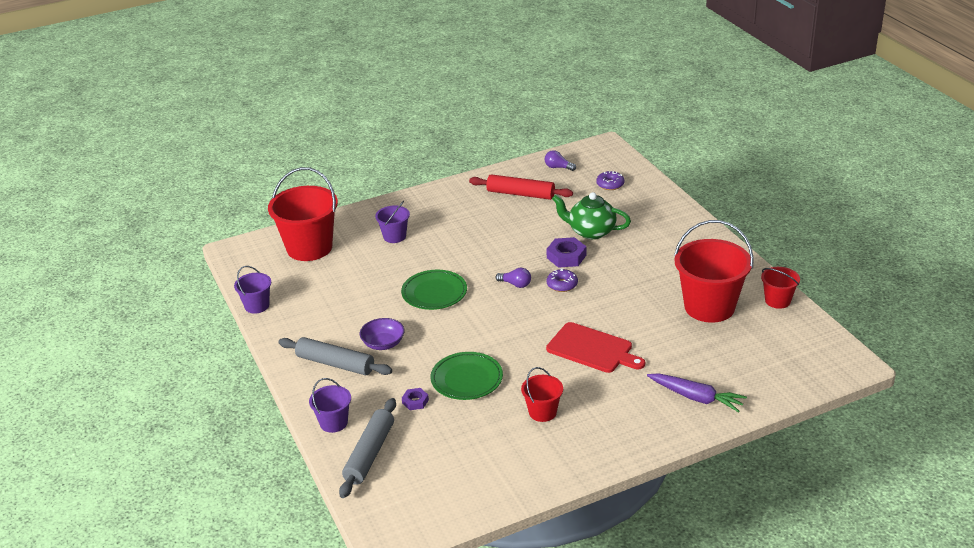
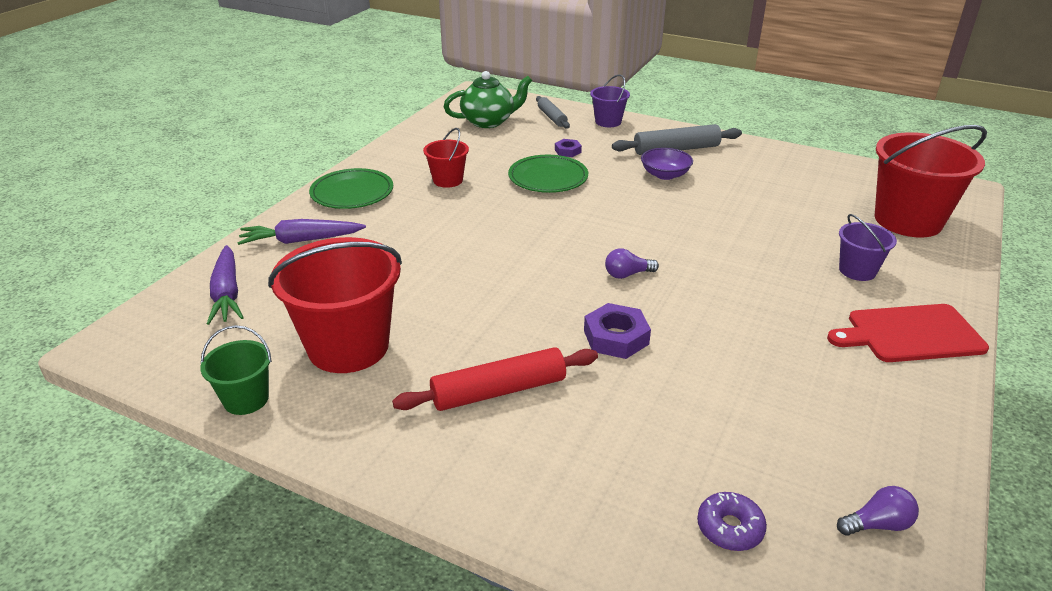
camera: 140 degrees right, 0 degrees up
(257, 306) = (828, 159): purple bucket -> none
(370, 454) = (552, 117): grey rolling pin -> grey rolling pin, size x0.62
(434, 293) = (698, 230): green plate -> green plate (352, 193)
(520, 194) = (834, 419): red rolling pin -> red rolling pin (499, 391)
(562, 285) = (572, 297): purple donut -> none
(591, 231) = (633, 396): green teapot -> green teapot (489, 121)
(592, 349) = (455, 243): red cutting board -> red cutting board (910, 334)
(766, 372) = (227, 293): none -> purple carrot
(777, 300) = (246, 399): red bucket -> green bucket

